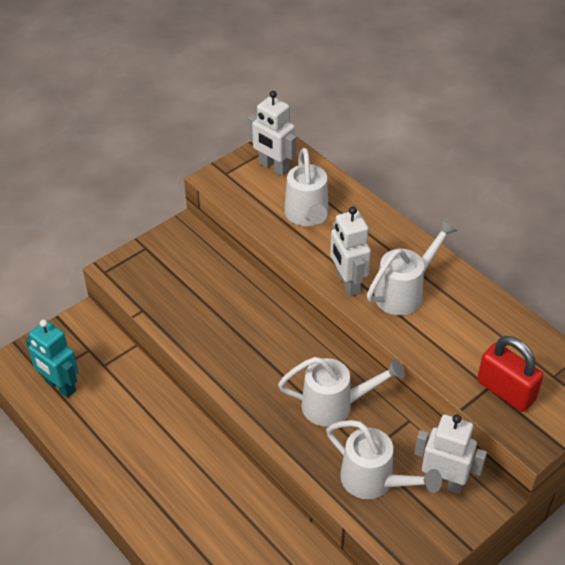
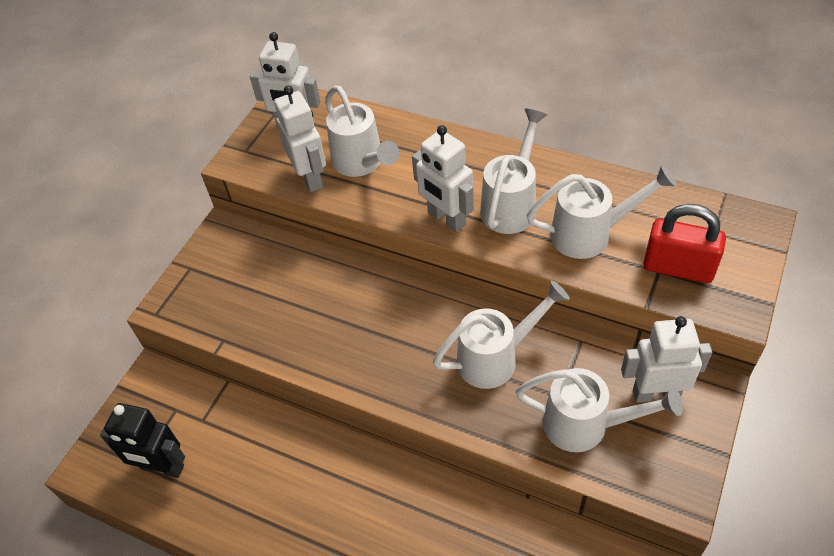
camera: 20 degrees left, 5 degrees up
(60, 386) = (162, 468): turquoise robot -> black robot
(262, 212) = (310, 178): none -> white robot
(452, 338) = (590, 234): none -> white watering can

